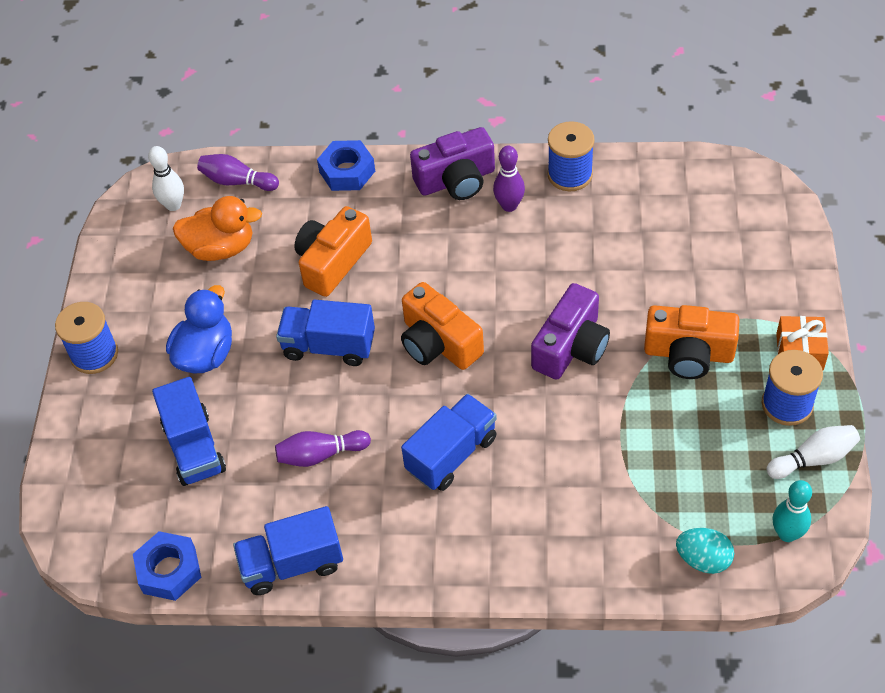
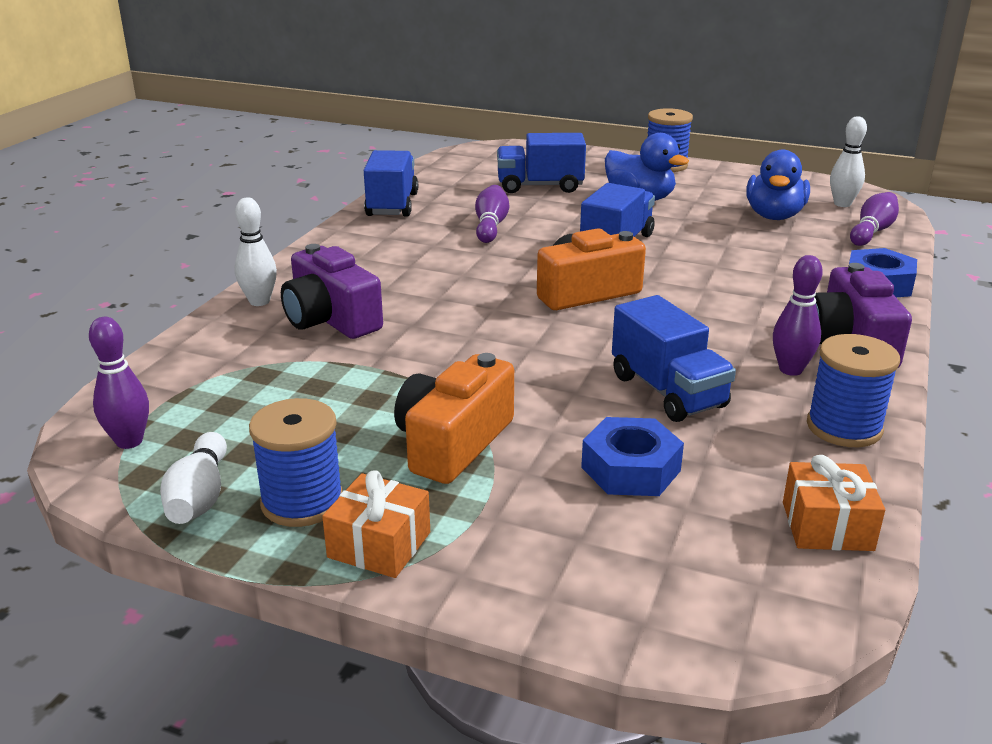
camera: 105 degrees right, 25 degrees down
(169, 570) = (431, 170): blue nut -> blue nut (630, 469)
(221, 248) = (774, 216): orange duck -> blue duck
(332, 262) = (732, 259): orange camera -> none
(451, 454) = (438, 277): blue truck -> blue truck (668, 391)
(557, 568) = (259, 301): none -> white bowling pin
(571, 347) = (525, 363): purple camera -> purple camera (331, 319)
(673, 173) = (827, 526): none -> orange gift
(703, 559) = (170, 378): turquoise egg -> none
(787, 534) = (129, 441): turquoise bowling pin -> purple bowling pin

